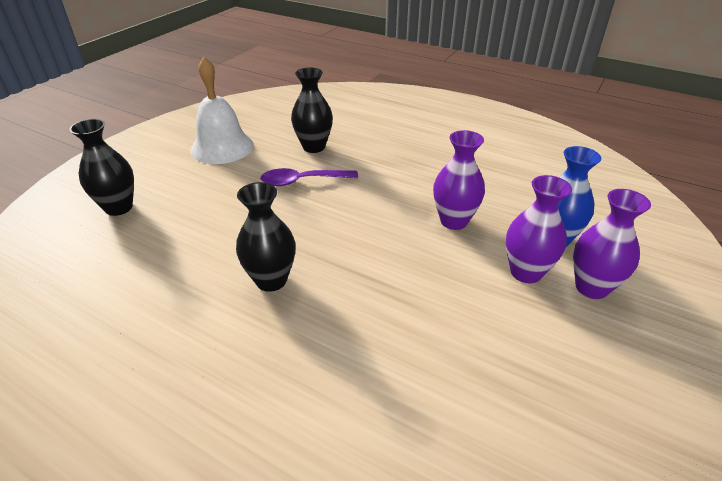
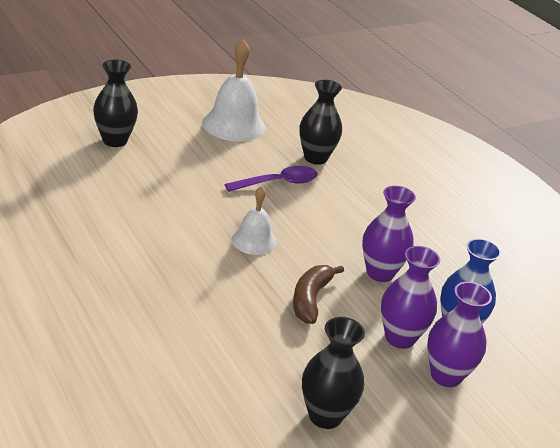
camera: 25 degrees right, 5 degrees down
(271, 280) = (186, 245): black vase -> black vase (325, 415)
(302, 181) = (278, 183): purple spoon -> purple spoon turned 135 degrees clockwise
(328, 244) = (254, 240): none -> white bell
(425, 276) = (310, 299): none -> brown banana

